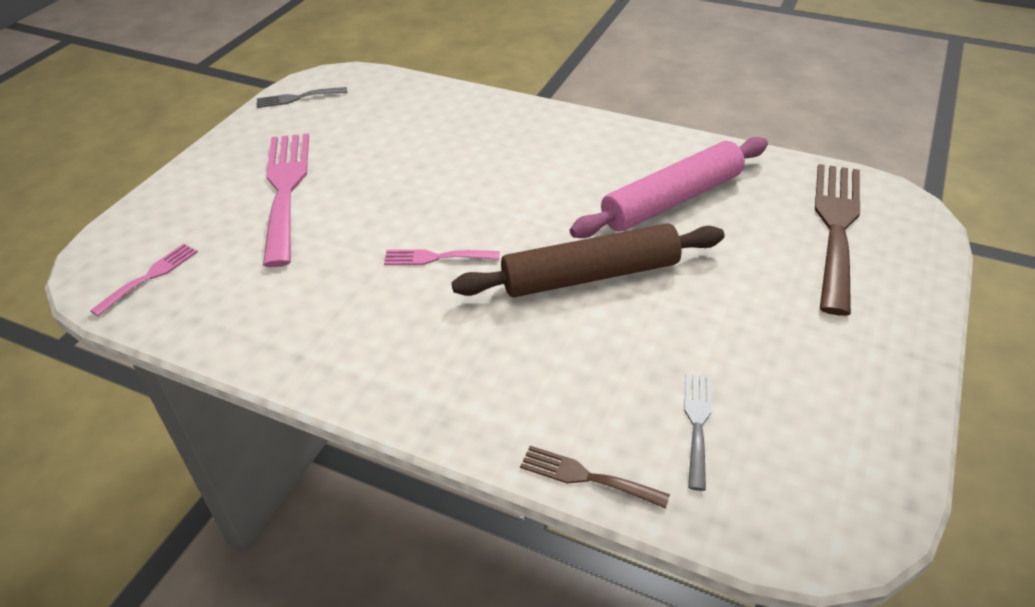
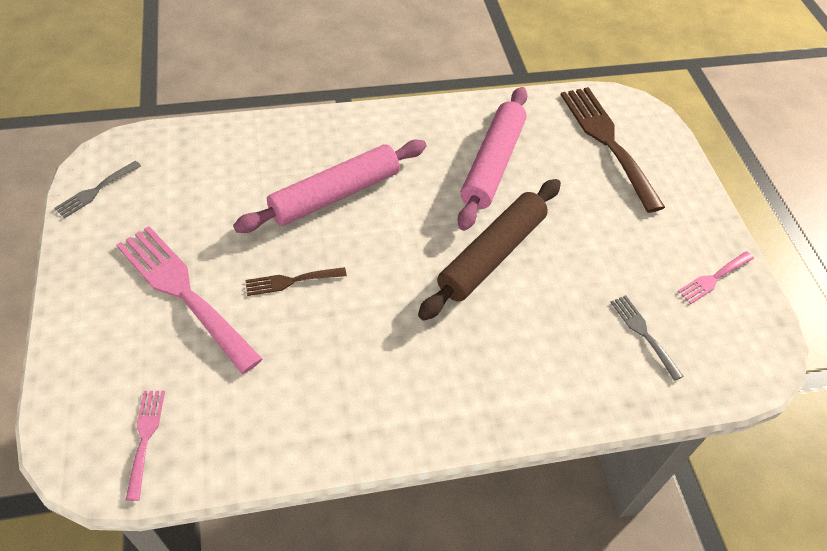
camera: 40 degrees left, 10 degrees up
(436, 257) = (371, 295): pink fork -> pink fork (713, 278)
(485, 168) = (335, 194): none -> pink rolling pin
(586, 477) = (614, 408): brown fork -> brown fork (291, 281)

